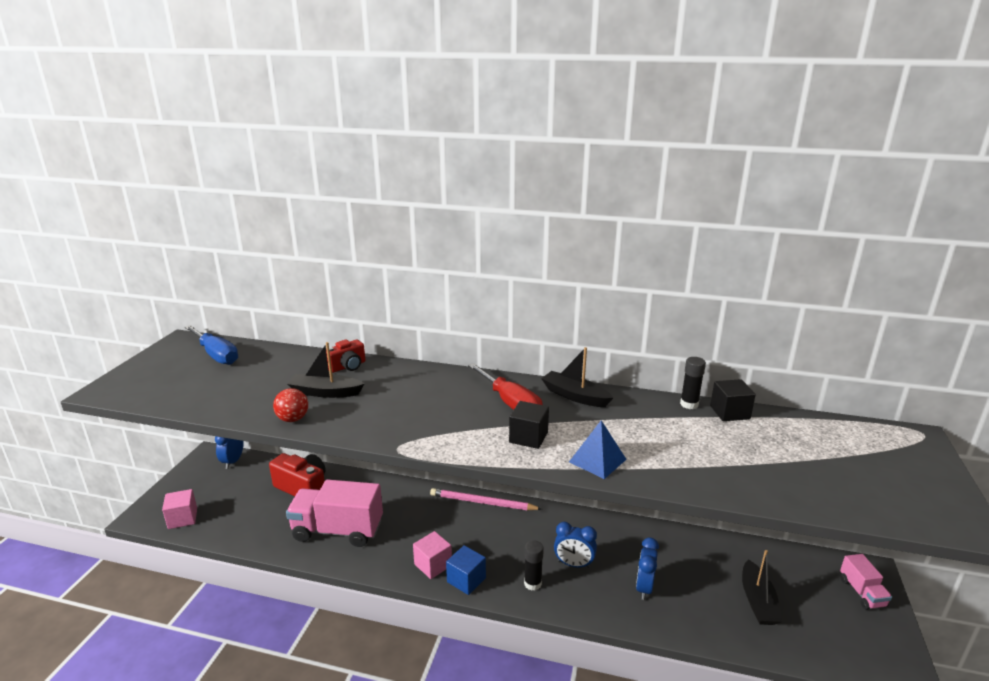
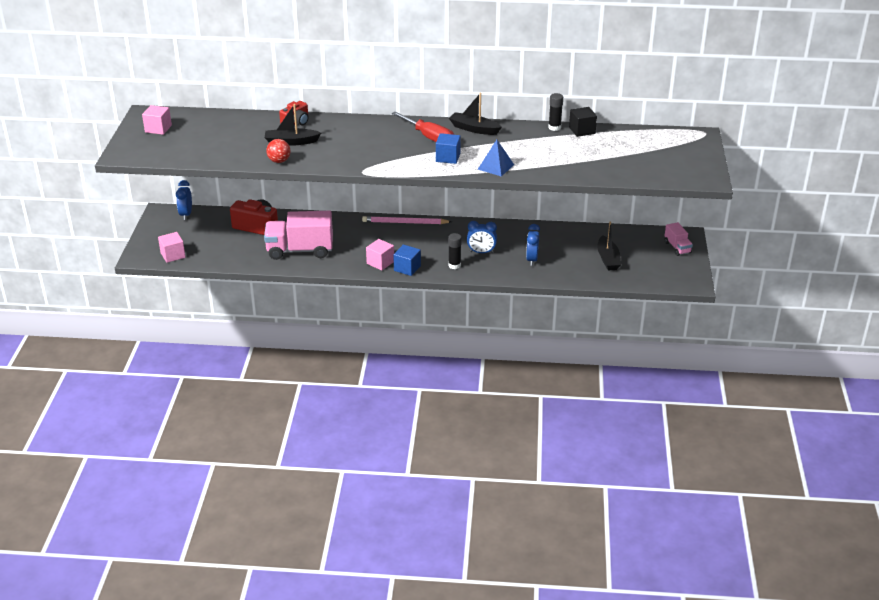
camera: 10 degrees left, 10 degrees up
(179, 360) = (158, 129): none -> pink cube
(216, 355) = (185, 122): blue screwdriver -> none
(528, 437) = (448, 157): black cube -> blue cube

